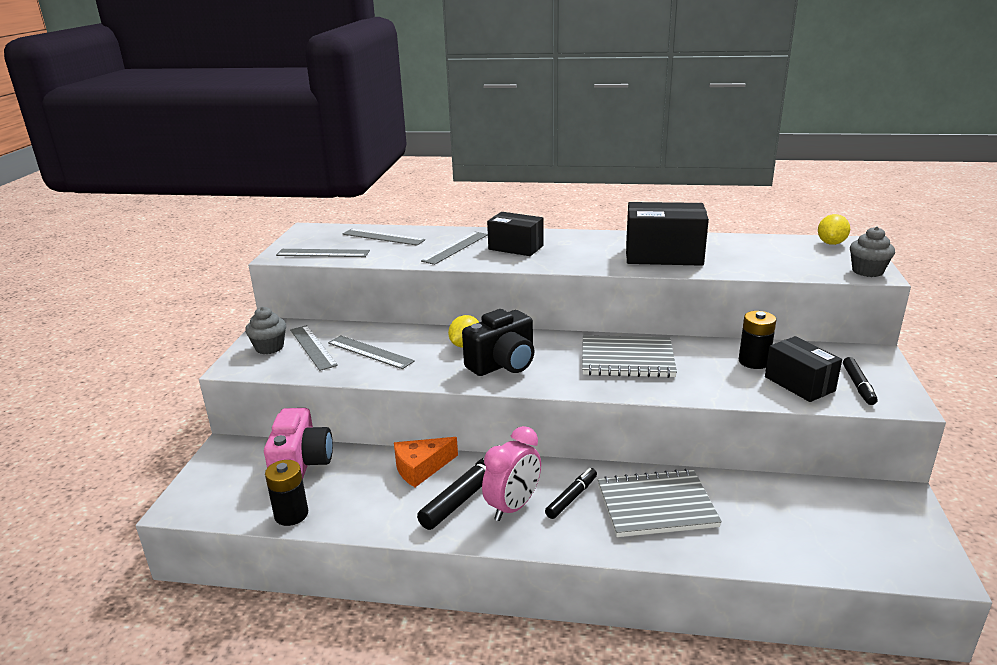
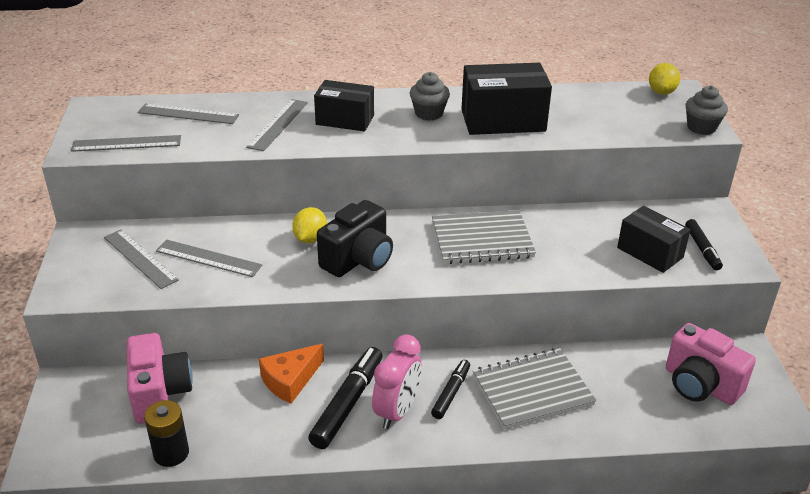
camera: 15 degrees left, 10 degrees up
(269, 347) = (89, 264): grey cupcake -> grey cupcake (429, 113)
(753, 362) = (603, 230): black battery -> none
(844, 523) = (700, 385): none -> pink camera

